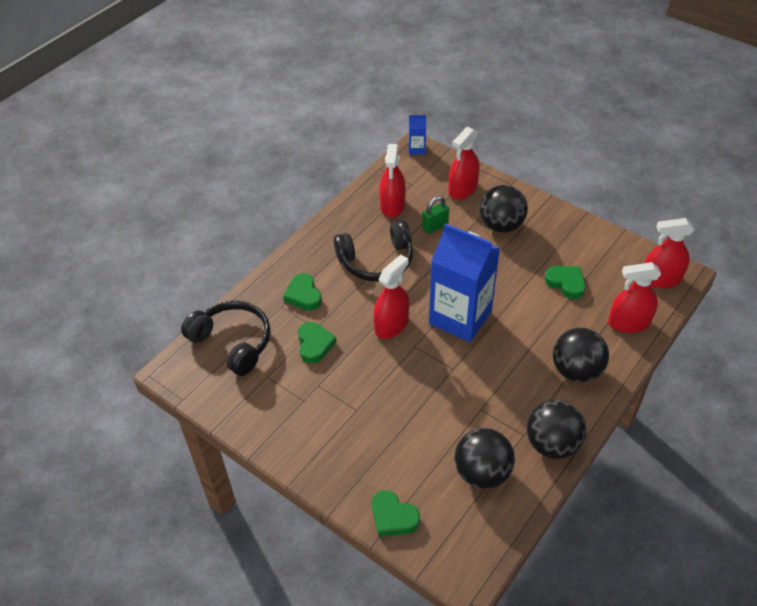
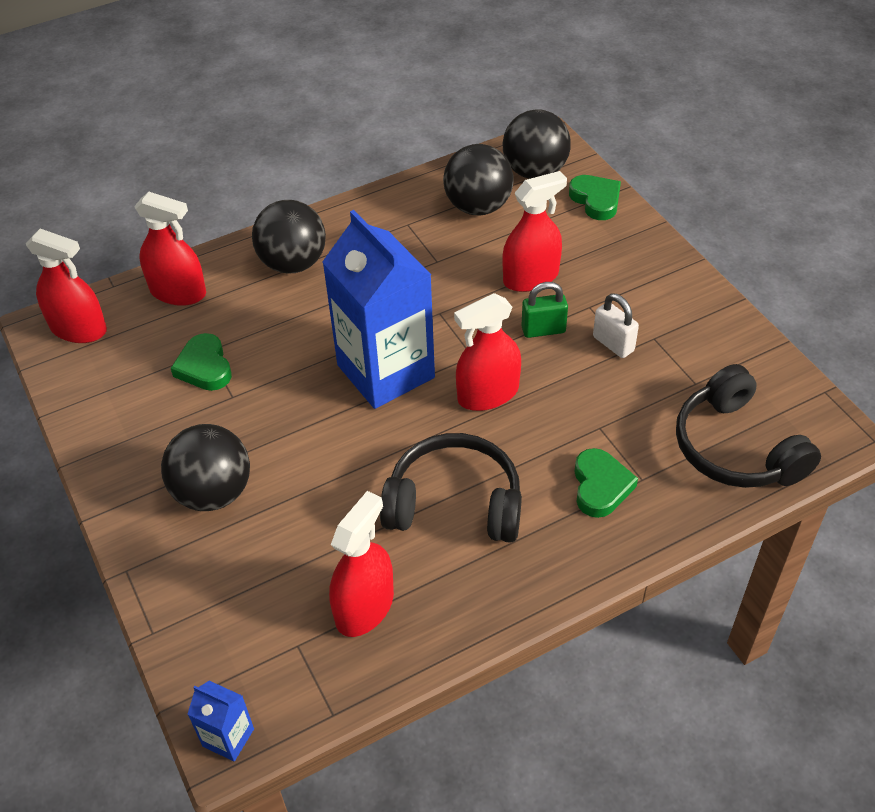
camera: 155 degrees left, 0 degrees up
(314, 344) = (612, 404): green heart -> none
(329, 386) = (613, 344): none -> white padlock
(435, 226) = (320, 533): green padlock -> green padlock (543, 330)
(463, 189) = (216, 593): red spray bottle -> red spray bottle (531, 277)
(552, 444) = (383, 207): black ball -> black ball (535, 171)

